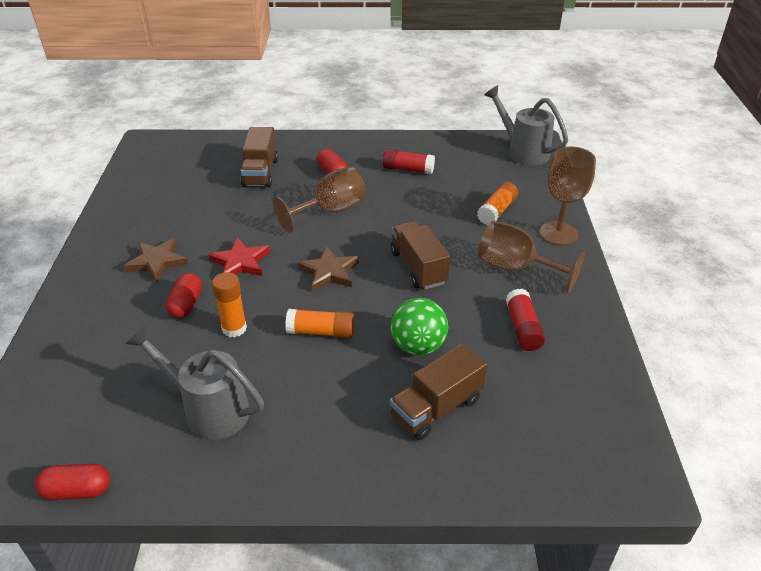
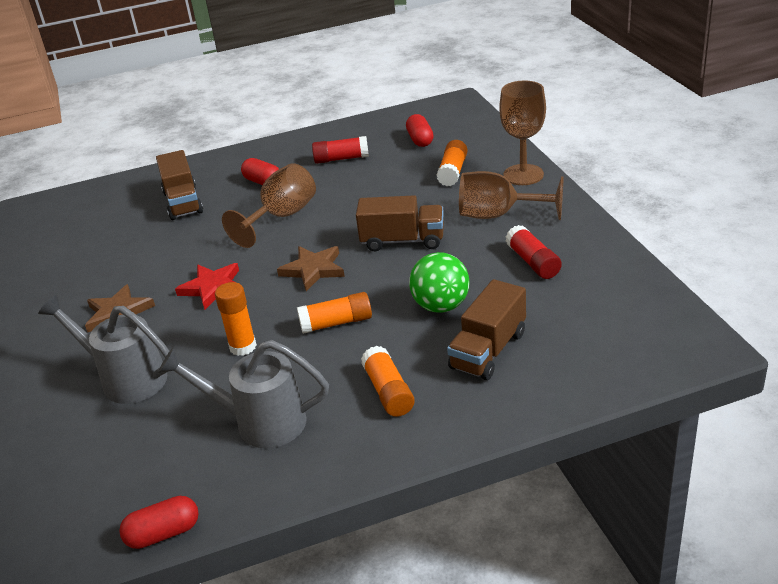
camera: 15 degrees left, 5 degrees down
(186, 304) = (176, 341): red capsule -> red capsule (420, 140)
(328, 419) = (388, 392): none -> orange glue stick
(418, 267) = (402, 241): brown truck -> brown truck turned 135 degrees clockwise
(523, 151) = (450, 113): grey watering can -> grey watering can (126, 378)

